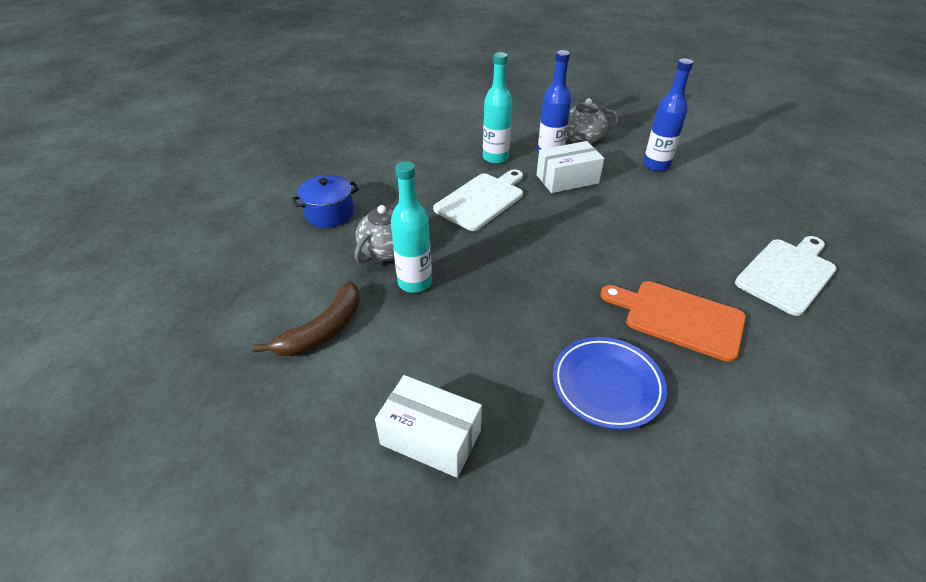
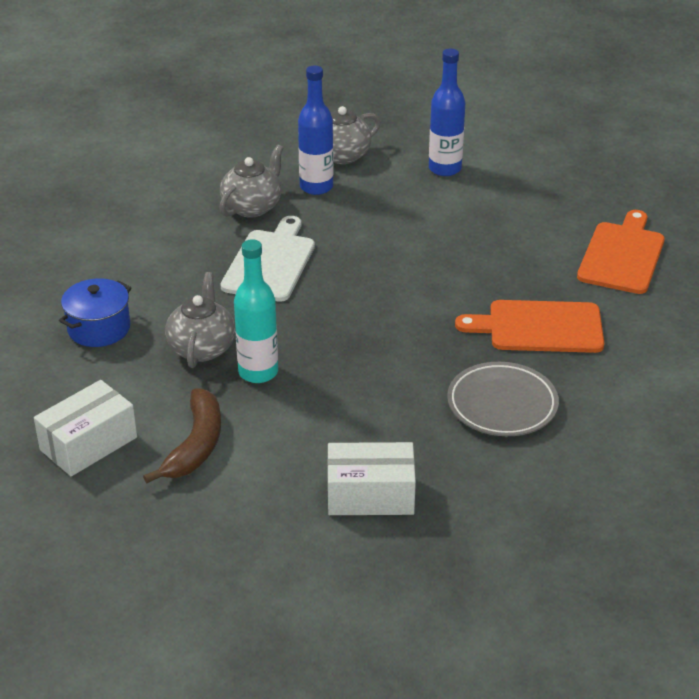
camera: 25 degrees left, 5 degrees down
(495, 158) = (252, 207): turquoise bottle -> grey teapot
(567, 179) = (353, 212): white box -> white box (88, 443)
(607, 385) = (502, 404): blue plate -> grey plate
(787, 274) = (622, 255): white cutting board -> orange cutting board

